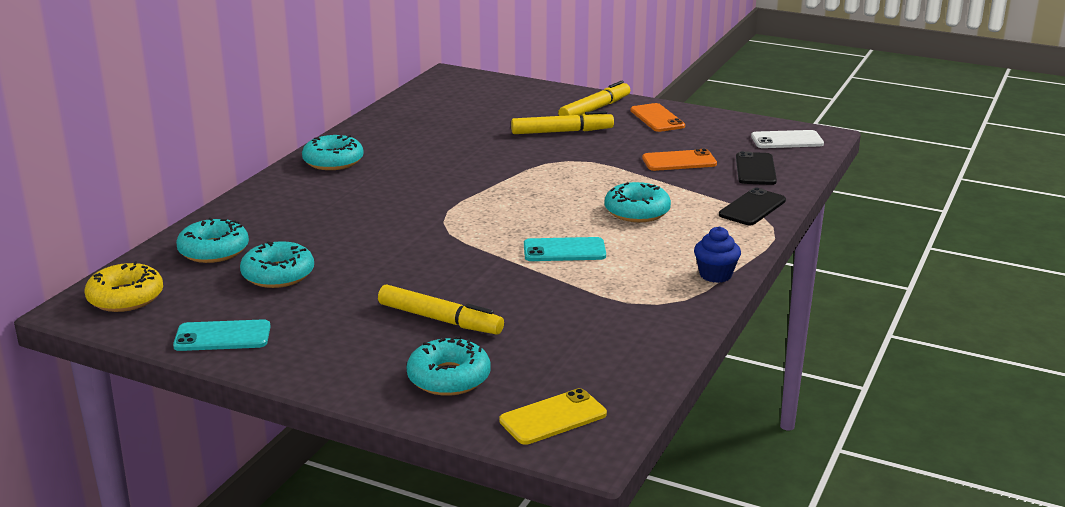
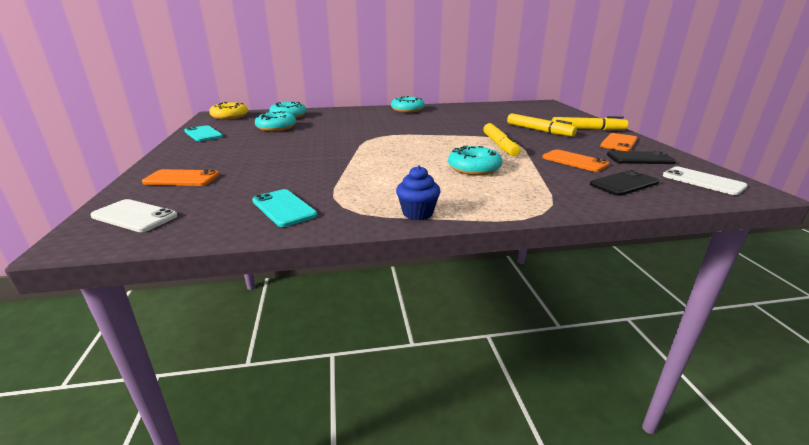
camera: 55 degrees right, 0 degrees up
(440, 319) = (256, 161): yellow marker -> yellow marker (500, 145)
(449, 378) = (182, 178): turquoise donut -> orange phone
(553, 417) = (134, 216): yellow phone -> white phone
(564, 250) = (384, 165): turquoise phone -> turquoise phone (283, 208)
(752, 208) = (557, 198): black phone -> black phone (640, 158)

